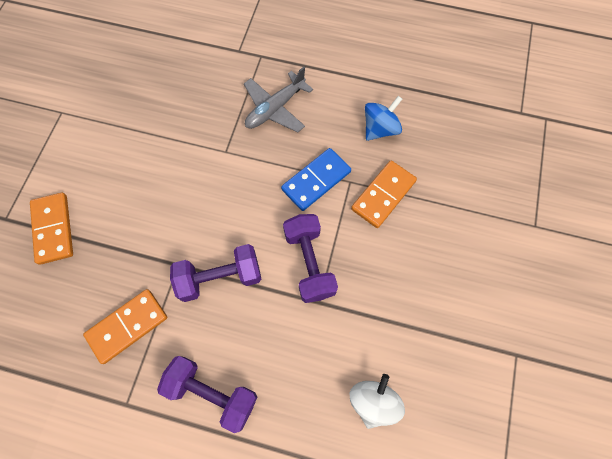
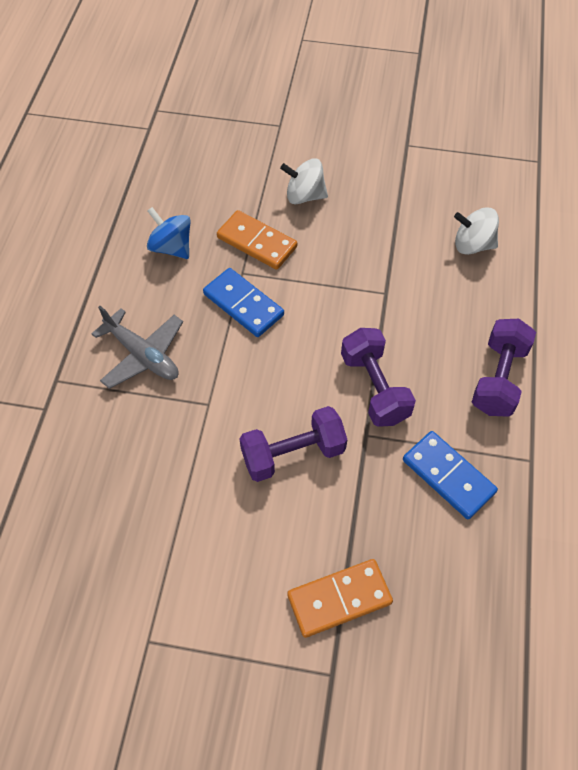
camera: 95 degrees left, 10 degrees down
(127, 326) = (448, 476): orange domino -> blue domino
(309, 263) = (344, 304): purple dumbbell -> purple dumbbell (293, 454)
(439, 241) = (304, 196): none -> white spinning top

